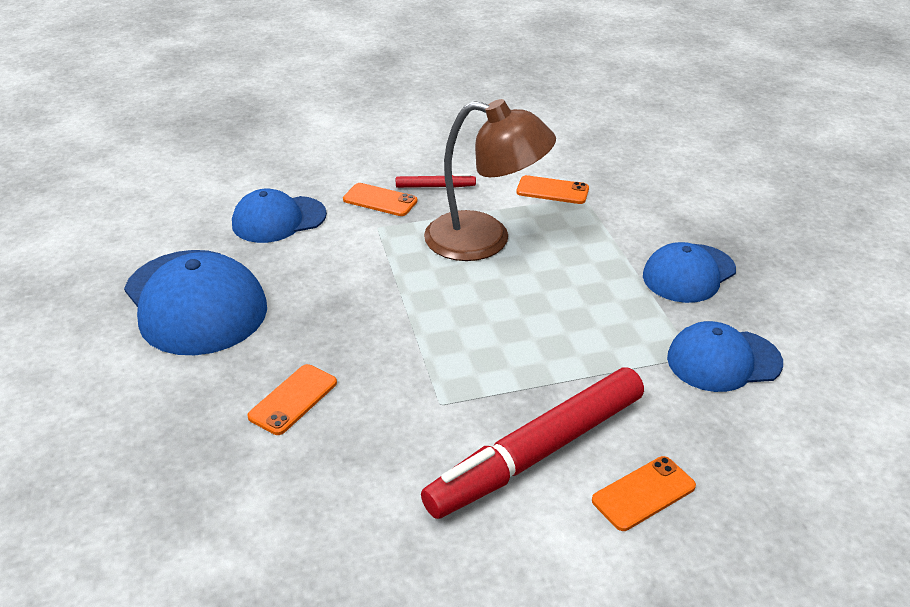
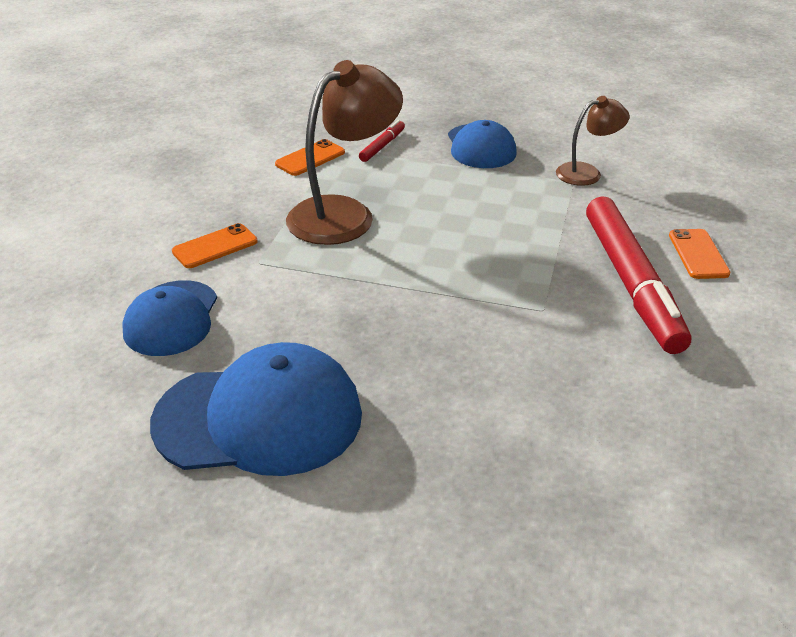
camera: 60 degrees left, 0 degrees up
(293, 399) = (476, 391): orange phone -> none
(435, 187) = (231, 210): red marker -> red marker (382, 146)
(723, 360) = (587, 173): blue cap -> brown lamp

